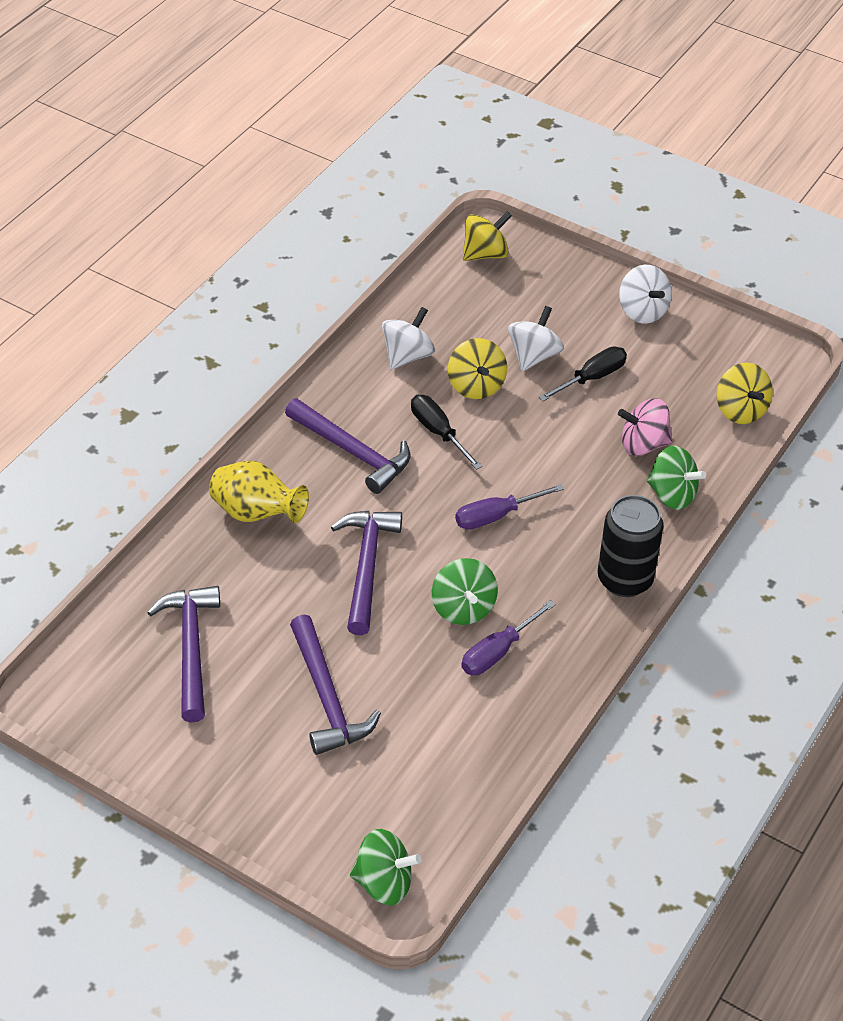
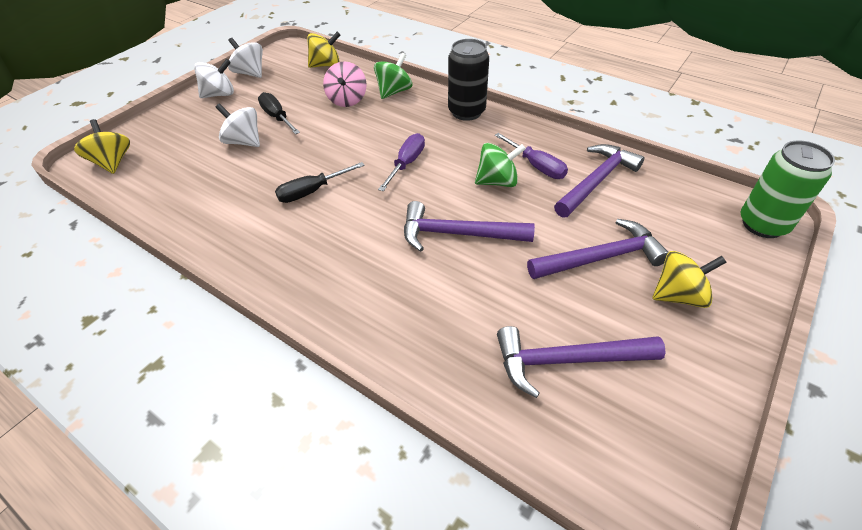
camera: 85 degrees left, 0 degrees up
(257, 513) = (390, 311): yellow vase -> none
(352, 452) = (323, 243): purple hammer -> purple hammer (596, 181)
(384, 882) = (762, 224): green spinning top -> green can
(407, 356) = (214, 208): white spinning top -> white spinning top (250, 73)
(476, 386) = (265, 171): yellow spinning top -> yellow spinning top (678, 295)
(496, 516) = (406, 164): purple screwdriver -> purple screwdriver turned 135 degrees counterclockwise

